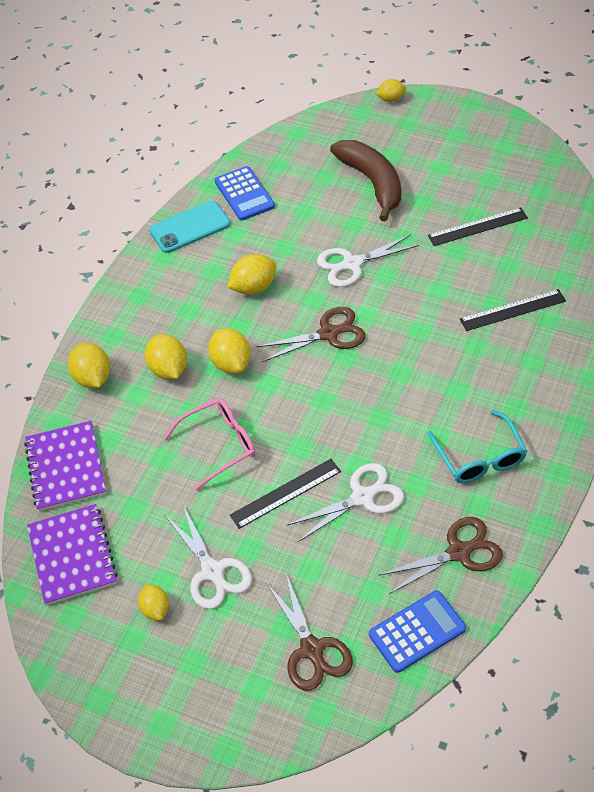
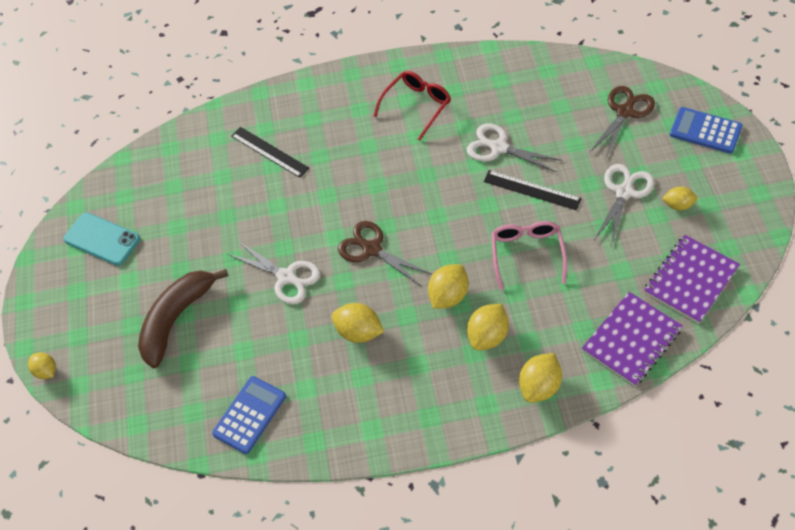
camera: 120 degrees left, 5 degrees up
(155, 609) = (678, 205): yellow lemon -> yellow lemon turned 60 degrees clockwise
(190, 227) = (321, 432): turquoise phone -> turquoise phone (102, 239)
(219, 445) = (527, 254): pink glasses -> pink glasses turned 60 degrees clockwise
(417, 631) = (567, 72): blue calculator -> blue calculator (705, 131)
(459, 552) = (496, 81): brown scissors -> none
(477, 227) = (190, 216): black ruler -> none
(480, 458) = (417, 106): turquoise glasses -> red glasses

